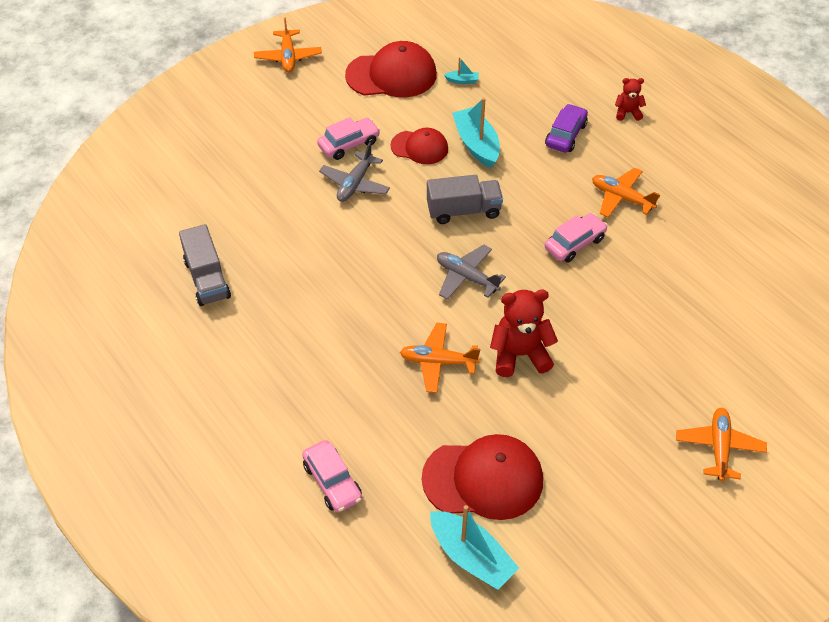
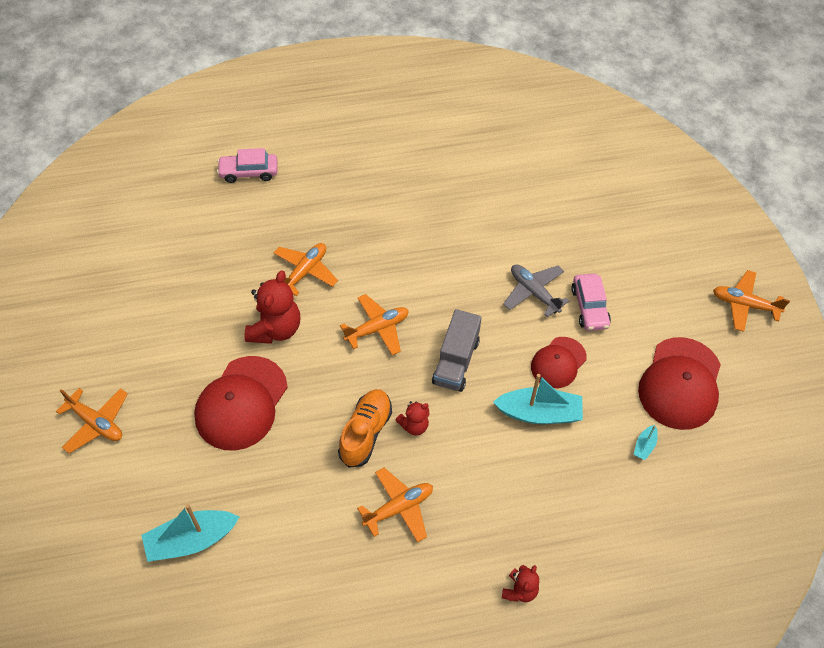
camera: 115 degrees right, 5 degrees up
(207, 279) = (476, 160): grey truck -> none
(466, 277) = (377, 329): grey plane -> orange plane
(471, 557) = (138, 223): turquoise boat -> turquoise boat (191, 540)
(483, 479) = (188, 255): red cap -> red cap (241, 403)
(544, 215) = (414, 426): none -> red teddy bear
(565, 135) = (514, 504): purple car -> none
(574, 243) = (365, 433): pink car -> orange shoe

